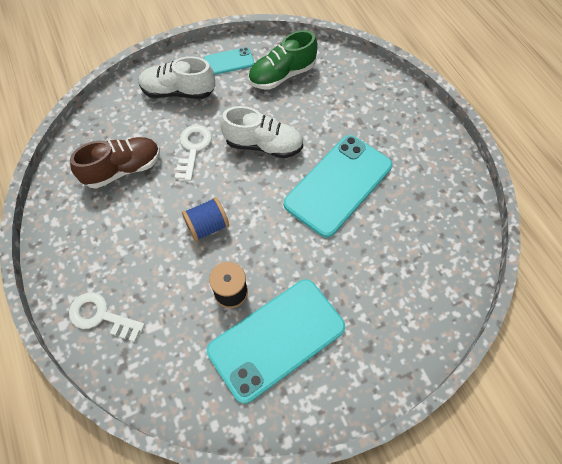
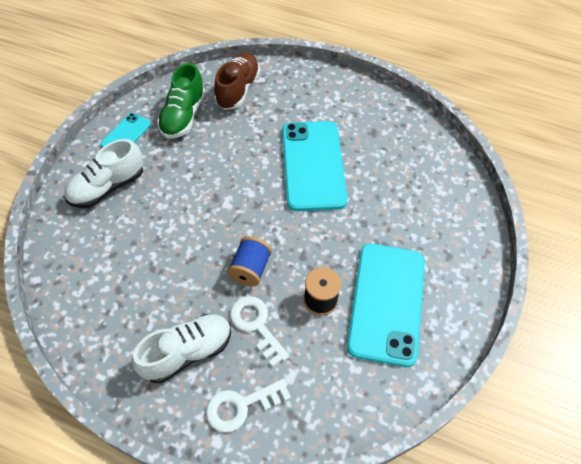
camera: 45 degrees left, 5 degrees down
(123, 169) = (128, 283): brown shoe -> brown shoe (238, 89)
(193, 148) = (172, 221): white key -> white key (256, 325)
(263, 145) = (227, 177): white shoe -> white shoe (187, 352)

